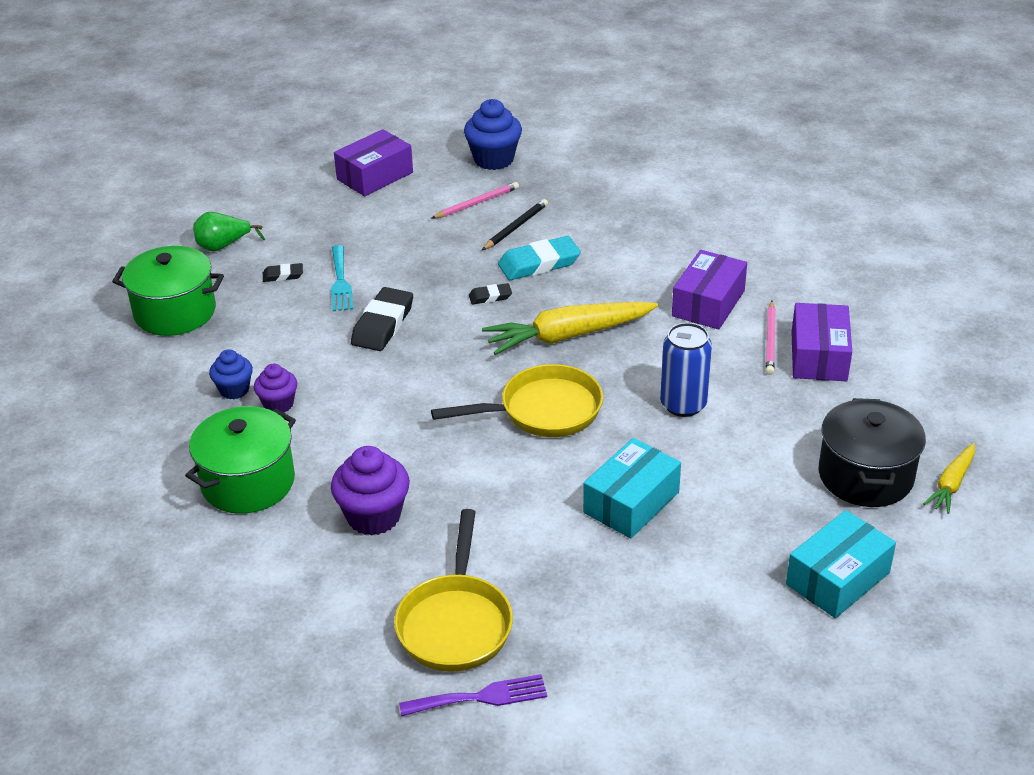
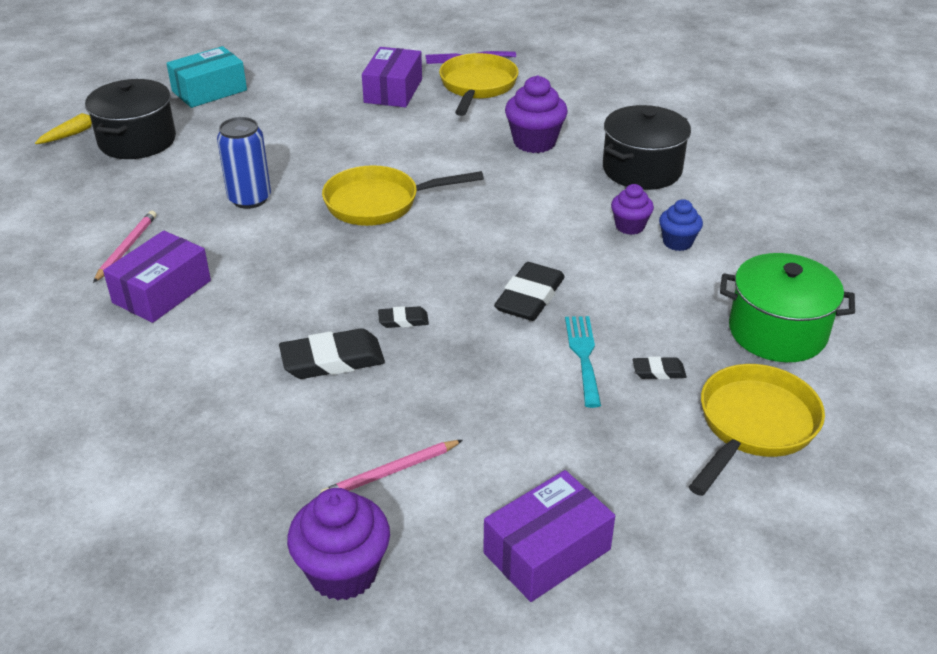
camera: 175 degrees left, 0 degrees up
(223, 246) = (753, 426): green pear -> yellow pan
(248, 482) = (642, 170): green pot -> black pot
(493, 159) = (343, 572): blue cupcake -> purple cupcake
(515, 227) = (346, 421): black pencil -> none
(539, 263) = (332, 360): turquoise eraser -> black eraser
(568, 336) = (330, 268): yellow carrot -> none
(631, 502) = (330, 137): turquoise box -> none
(818, 356) = (93, 229): purple box -> purple box (393, 91)

